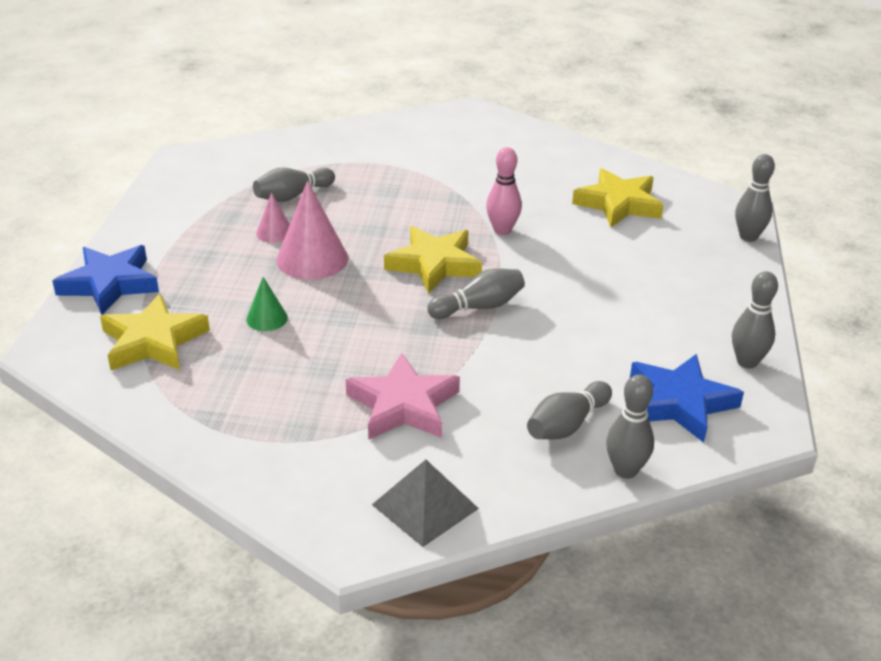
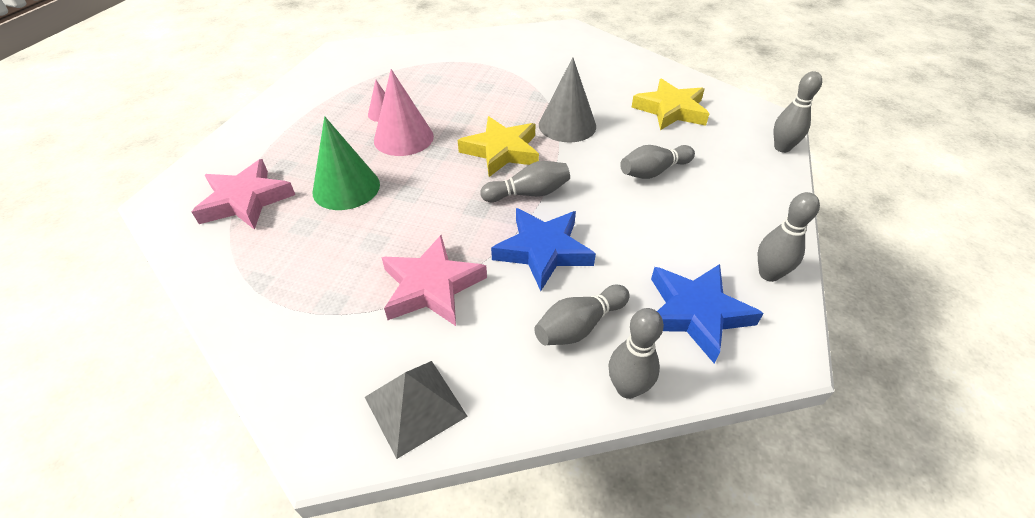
camera: 10 degrees right, 10 degrees up
(110, 284) = (237, 146): blue star -> blue star (543, 251)
(153, 341) = (246, 200): yellow star -> pink star
(267, 318) = (346, 188): green cone -> green cone, size x1.88
(292, 196) = (408, 85): grey bowling pin -> grey bowling pin (653, 172)
(502, 230) = (567, 125): pink bowling pin -> grey cone

